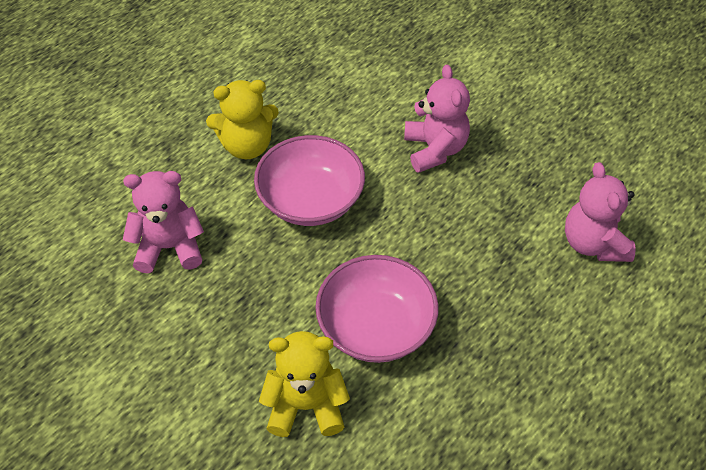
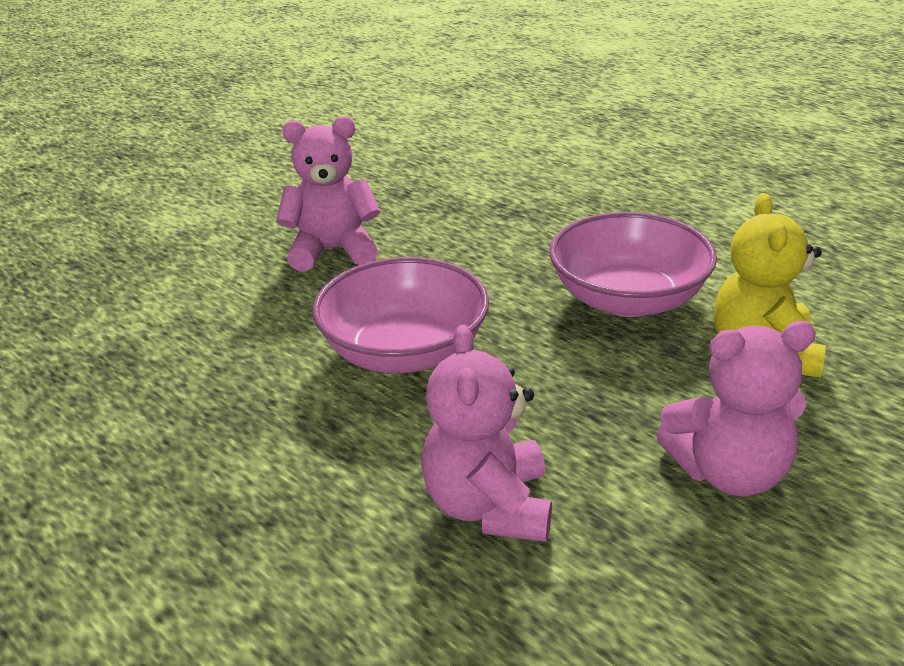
camera: 85 degrees left, 20 degrees down
(247, 146) = (268, 420): yellow teddy bear -> none
(593, 243) = (498, 165): pink teddy bear -> pink teddy bear (729, 473)

